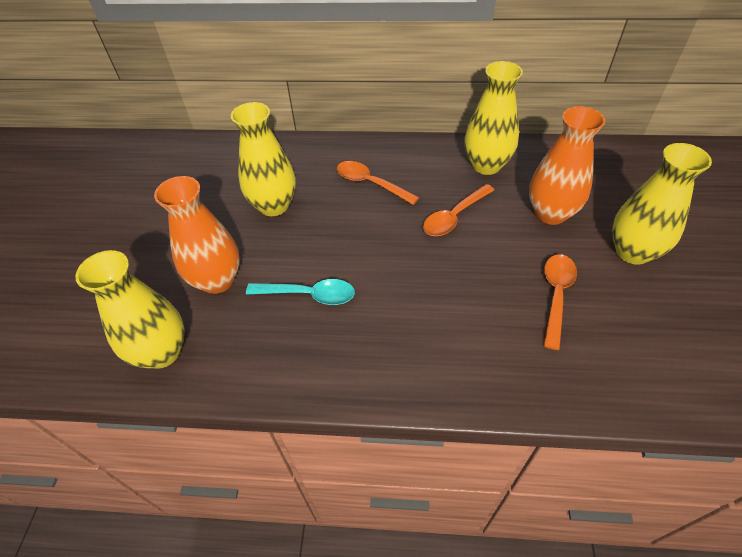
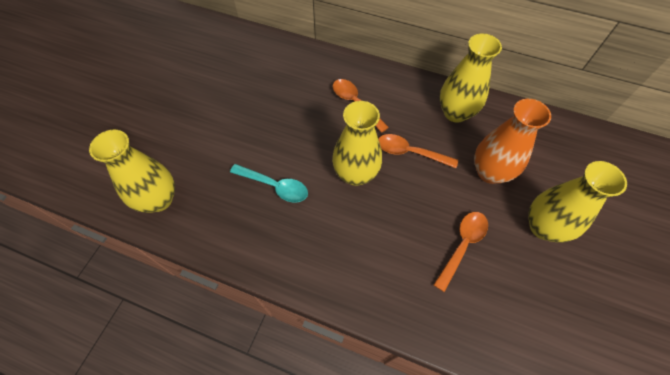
camera: 15 degrees right, 10 degrees up
(217, 280) = (214, 154): orange vase -> none
(274, 205) = (275, 102): yellow vase -> yellow vase (355, 174)
(454, 217) = (410, 152): orange spoon -> orange spoon turned 45 degrees clockwise

